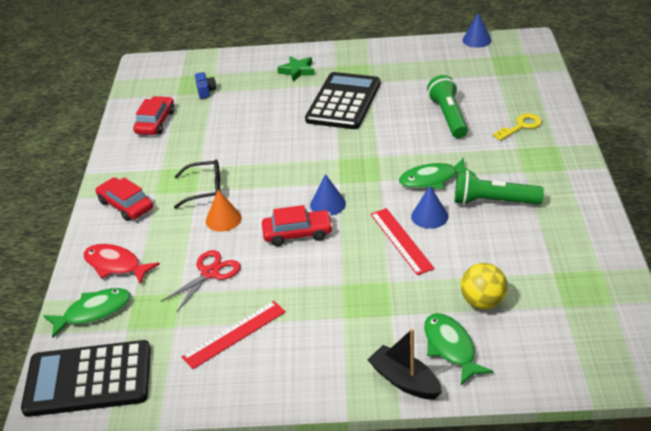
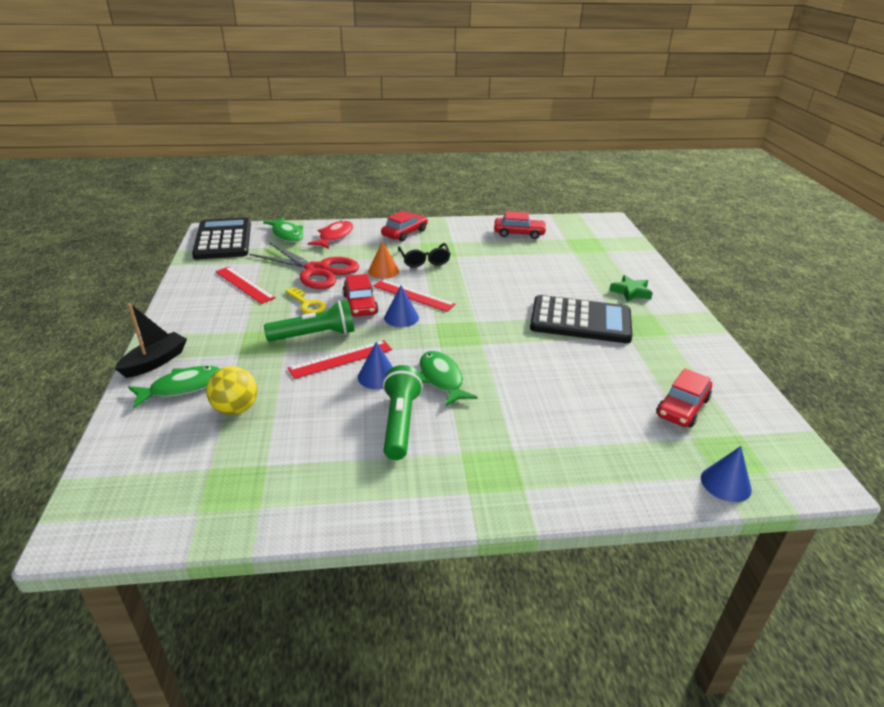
camera: 80 degrees right, 5 degrees down
(205, 91) = (575, 249): blue camera -> none
(210, 273) = (317, 270): red scissors -> red scissors, size x1.68
(283, 197) = (413, 295): none -> red ruler
(448, 116) = (571, 392): green flashlight -> green flashlight (315, 335)
(463, 72) = (682, 407): none -> red car
(476, 40) = (780, 422): blue cone -> blue cone (725, 483)
(521, 126) = (564, 455): yellow key -> yellow key (307, 304)

